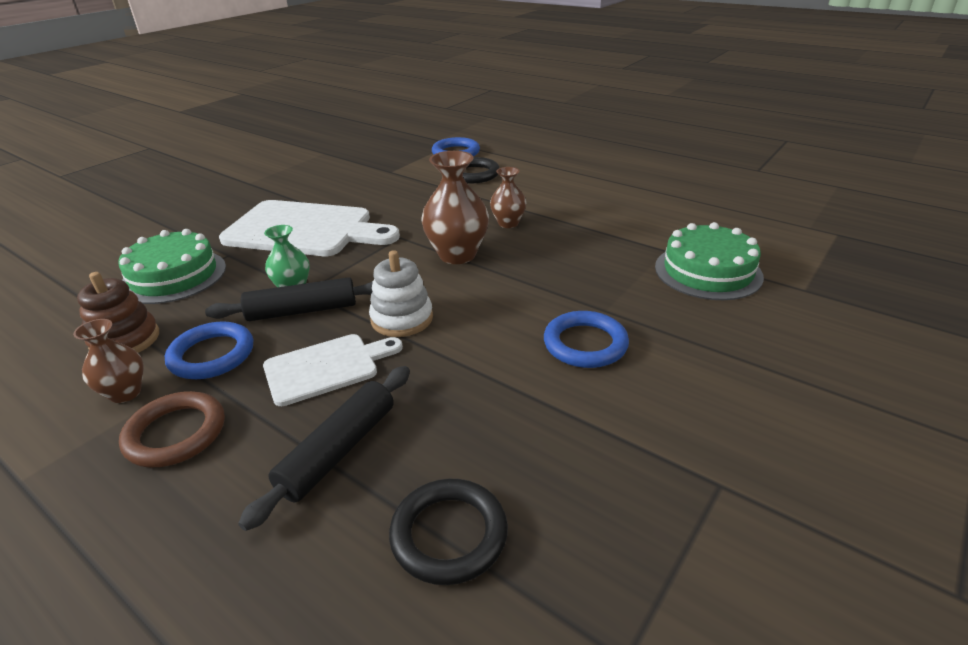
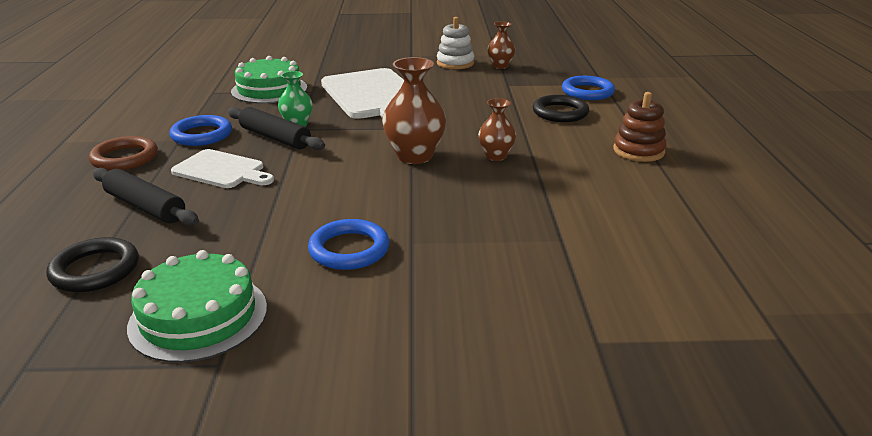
camera: 50 degrees right, 5 degrees down
(125, 340) = (193, 108): brown stacking toy -> brown stacking toy (638, 151)
(125, 393) = (147, 130): brown vase -> brown vase (500, 66)
(339, 450) = (145, 207): black rolling pin -> black rolling pin turned 45 degrees clockwise
(402, 319) = (302, 171): white stacking toy -> white stacking toy (455, 63)
(708, 271) = (551, 273): green cake -> green cake (198, 316)

